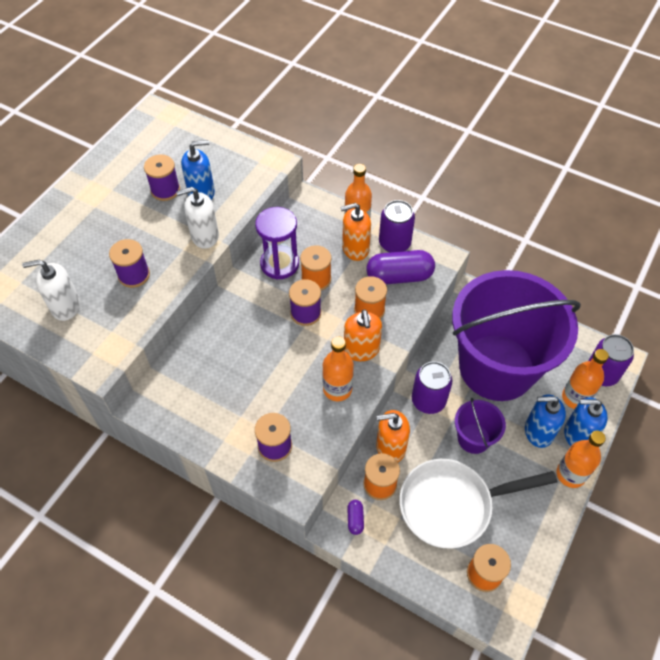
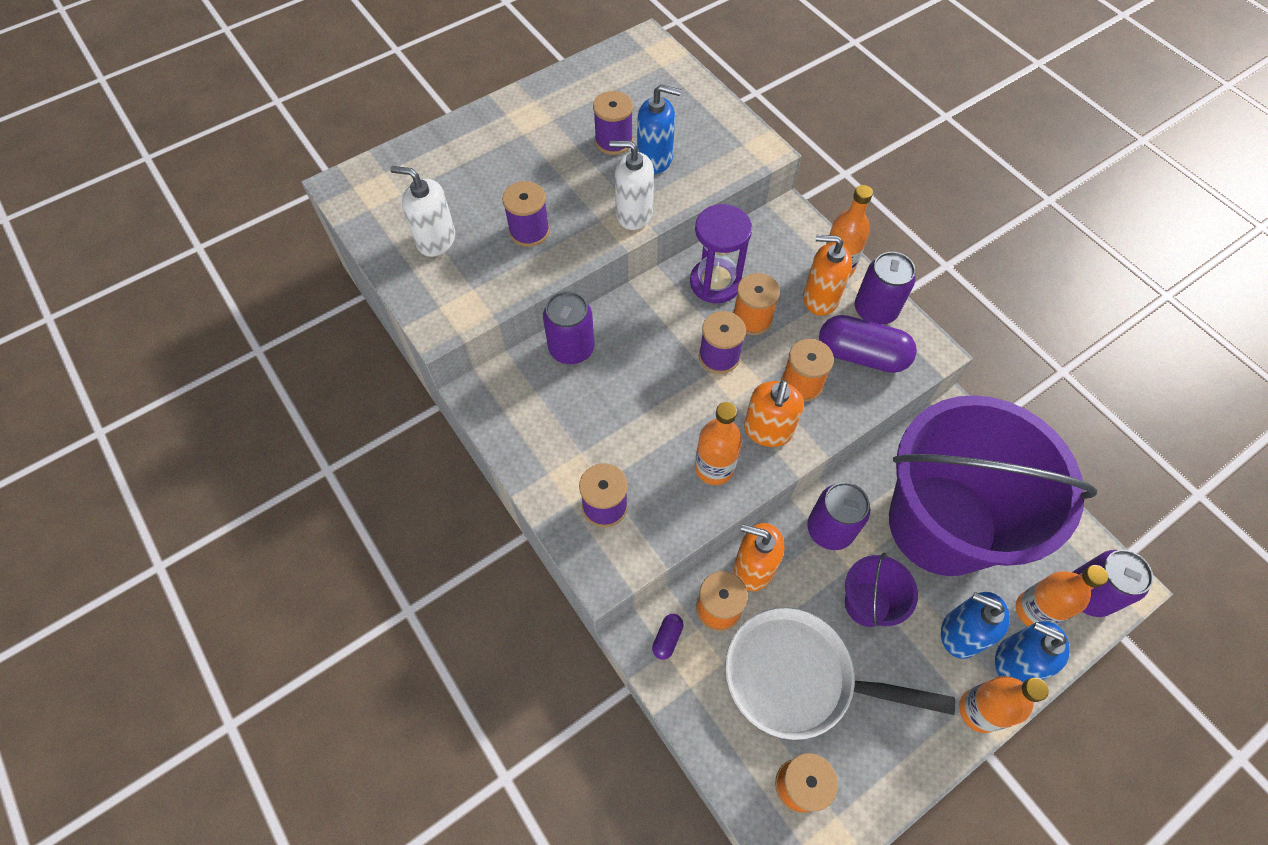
camera: 25 degrees right, 5 degrees up
(199, 347) = (571, 348): none -> purple can

